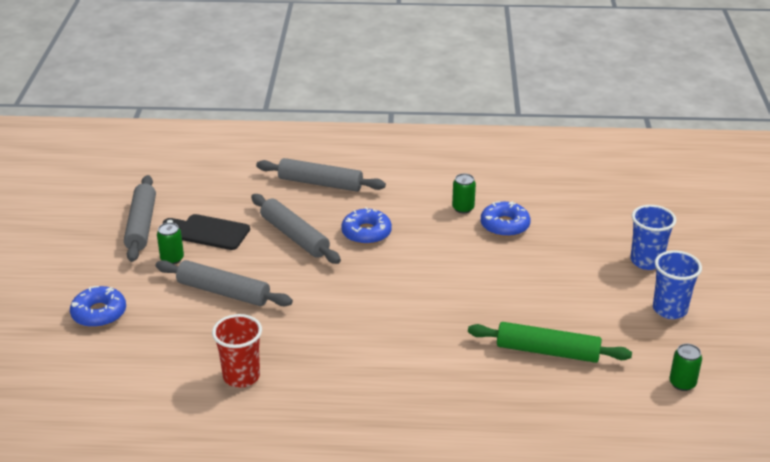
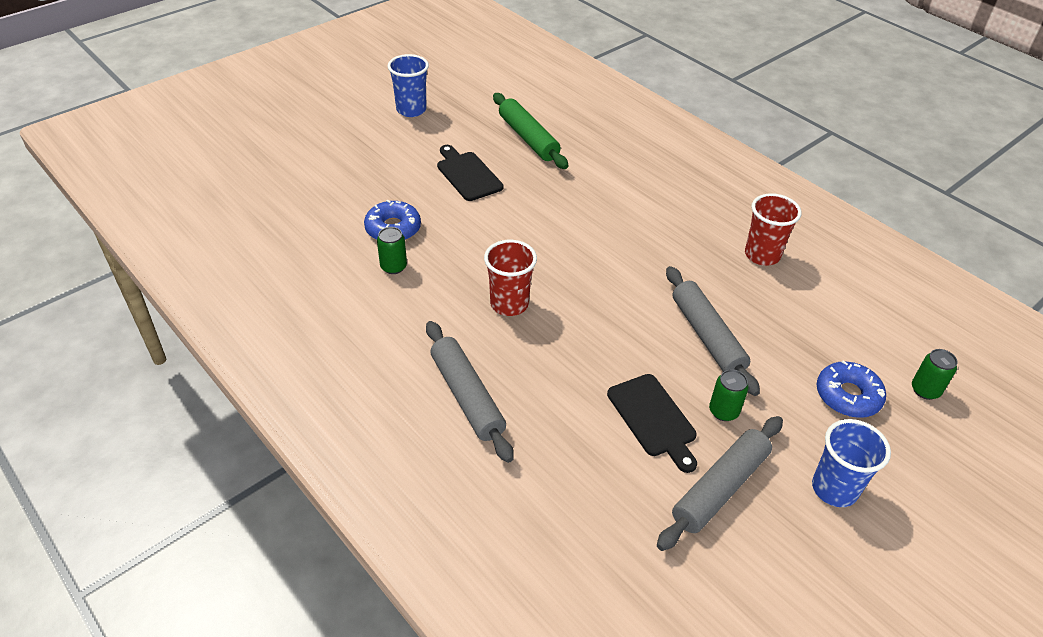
camera: 135 degrees left, 10 degrees up
(294, 236) = (576, 349): grey rolling pin -> none
(366, 233) = (509, 304): blue donut -> red cup
(531, 289) = (468, 174): none -> black cutting board
(646, 261) = (359, 139): blue cup -> blue cup (834, 489)
(682, 383) = (486, 81): green can -> green can (925, 390)

